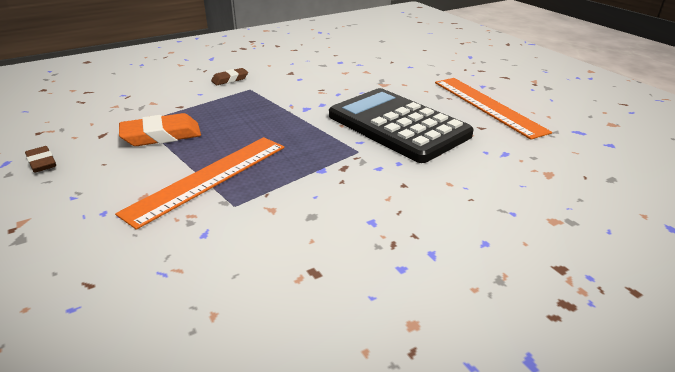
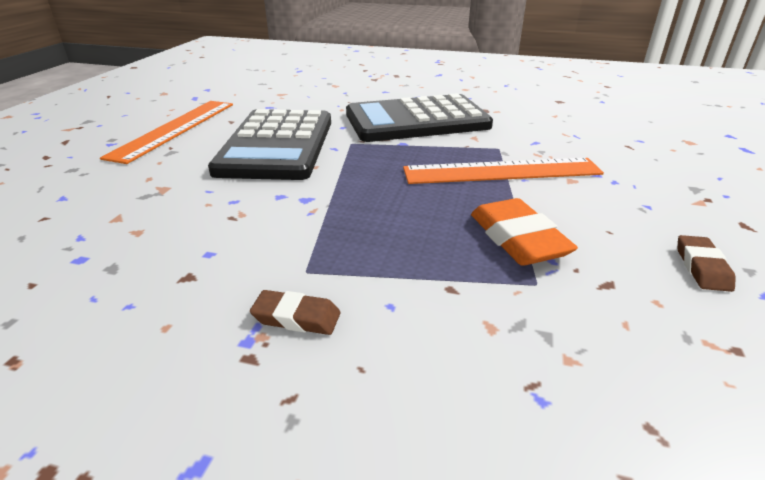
camera: 135 degrees left, 0 degrees up
(161, 136) = (518, 239): orange eraser -> orange eraser turned 45 degrees clockwise
(355, 204) = (417, 121): none -> black calculator

